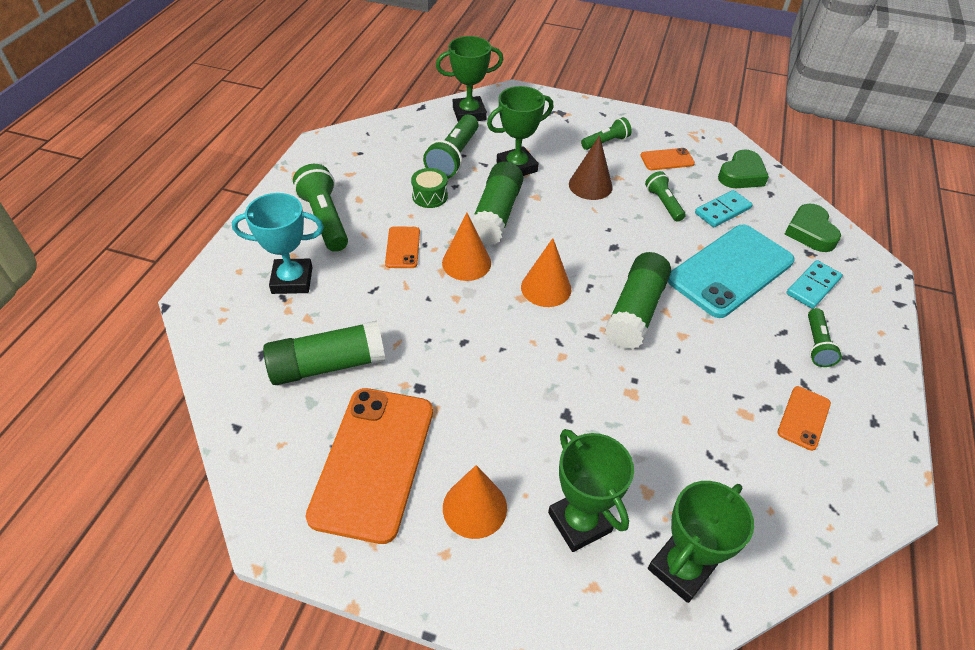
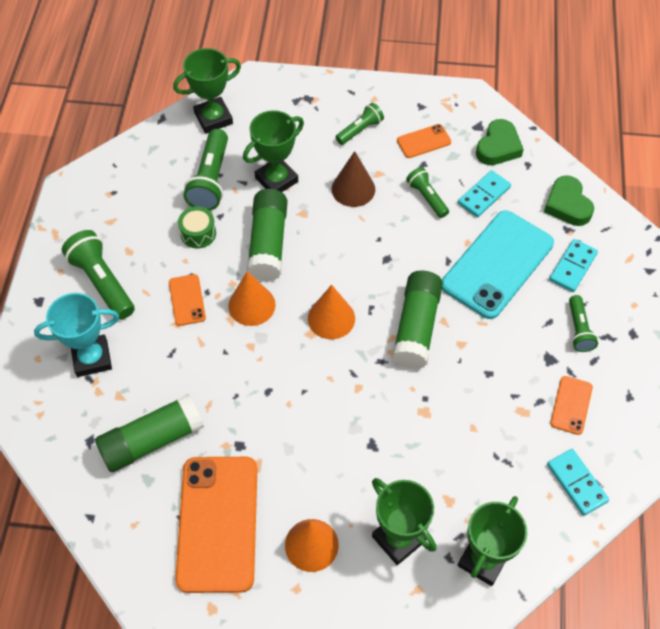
camera: 10 degrees left, 10 degrees up
(806, 503) = (577, 483): none -> turquoise domino

